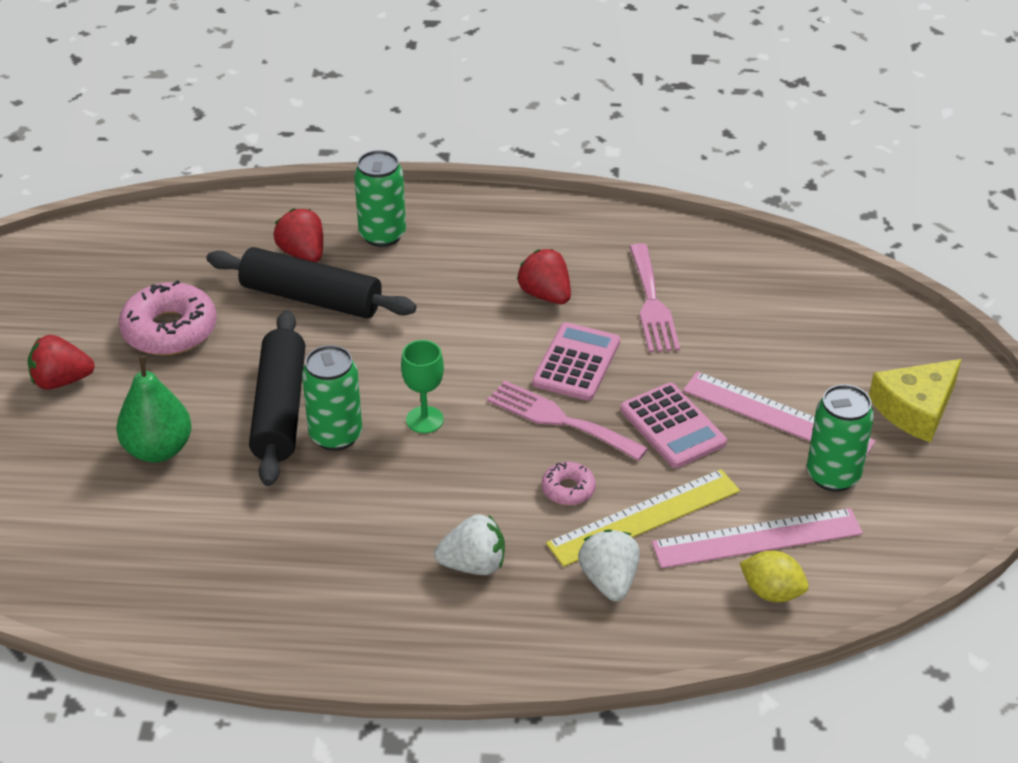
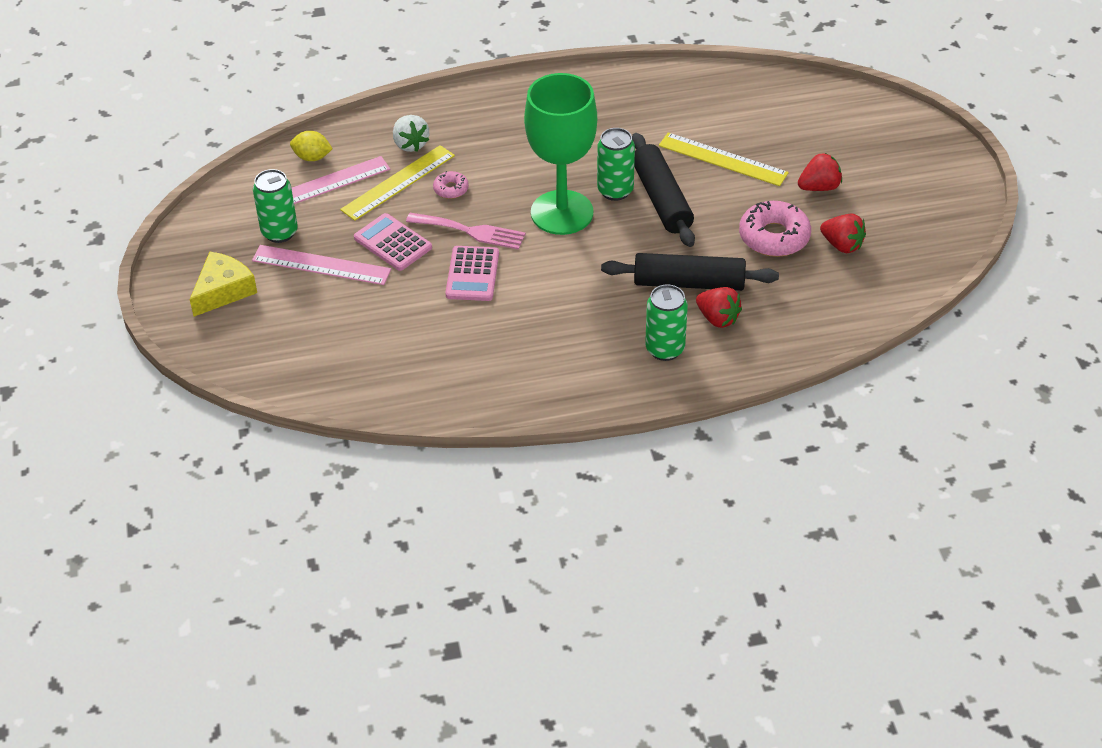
camera: 165 degrees right, 5 degrees up
(158, 449) = (723, 159): green pear -> yellow ruler
(424, 420) = (562, 212): green goblet -> green goblet, size x2.41
(473, 565) = (493, 136): white strawberry -> none
(545, 295) = (513, 323): red strawberry -> red strawberry (842, 245)
(652, 304) = (429, 334): pink fork -> none

